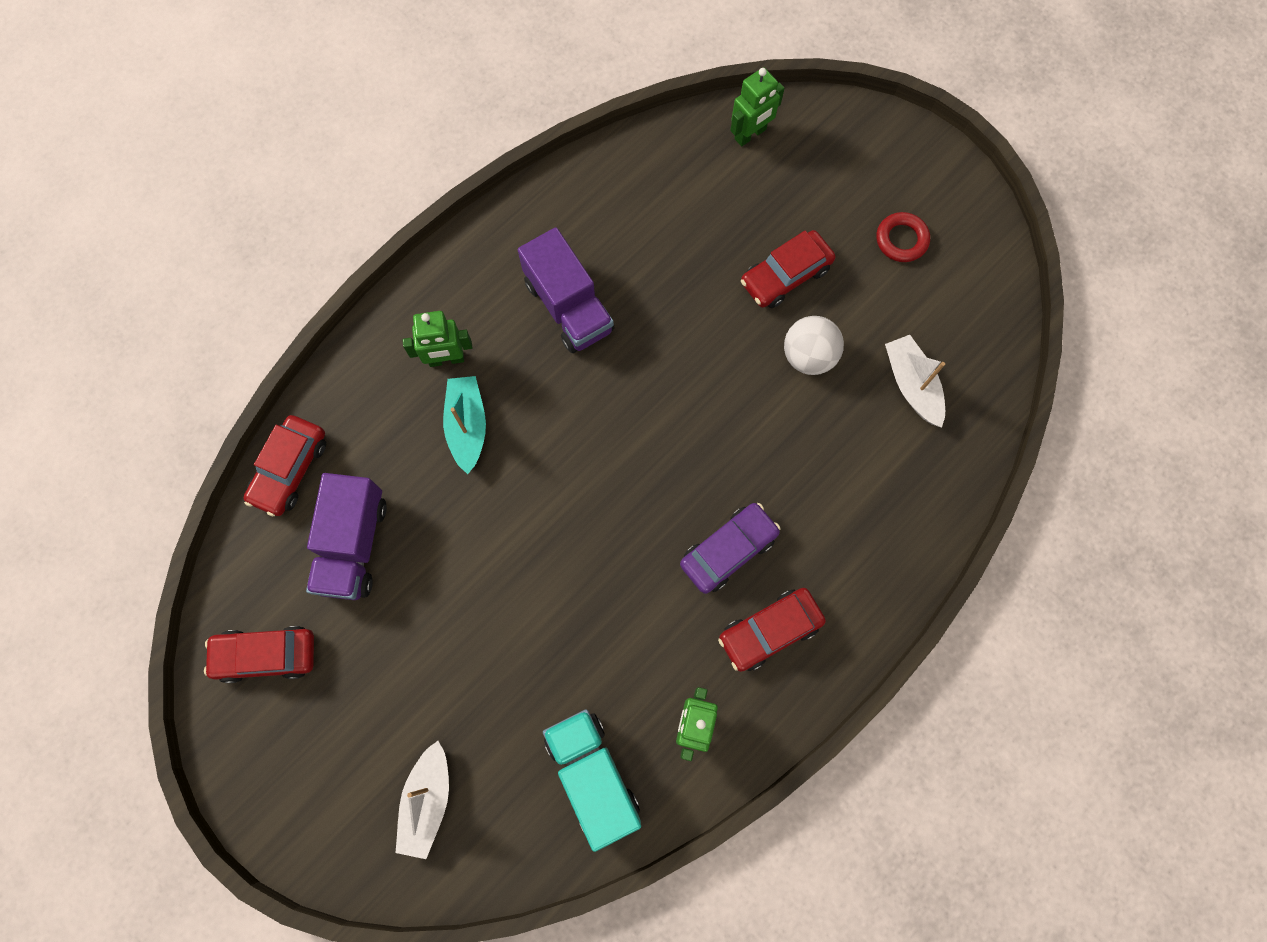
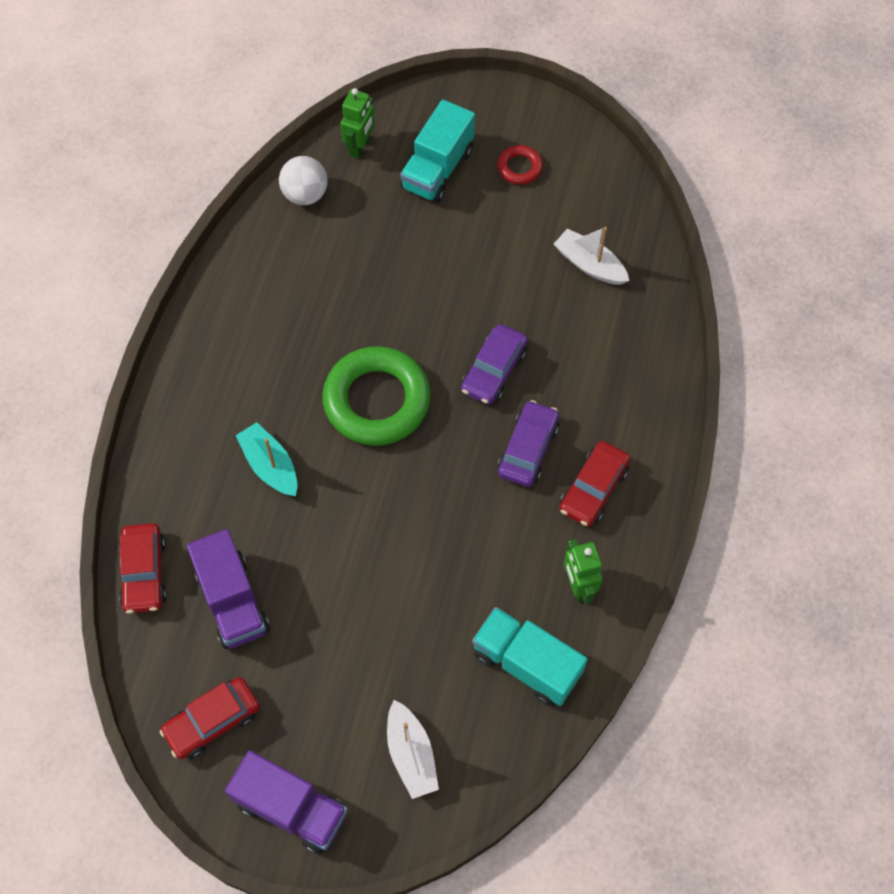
camera: 30 degrees left, 10 degrees down
(446, 359) = (222, 425): green robot -> none
(569, 306) = (296, 338): purple truck -> purple truck (291, 808)
(608, 415) = (377, 401): none -> green ring
(744, 447) = (494, 370): none -> purple car
(785, 275) = (449, 234): red car -> none
(808, 356) = (502, 282): white ball -> white ball (305, 194)
(815, 198) = (437, 169): none -> turquoise truck

